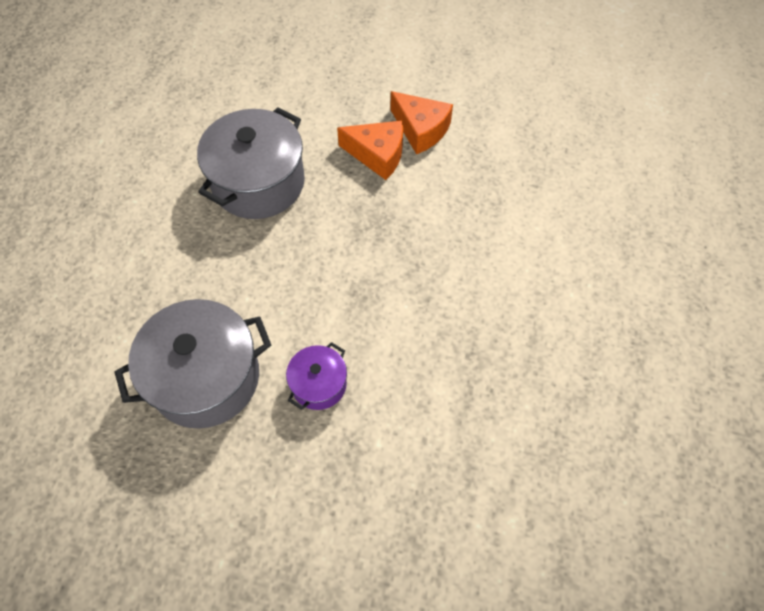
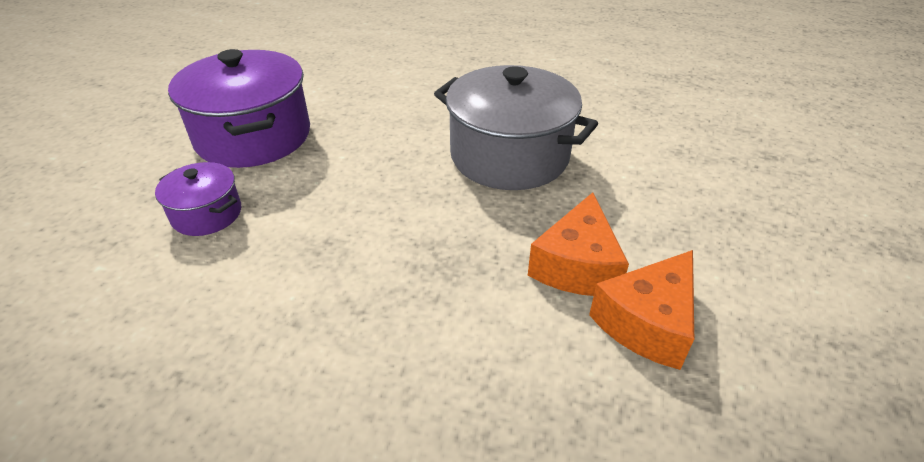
camera: 90 degrees right, 20 degrees down
(206, 377) = (253, 136): grey pot -> purple pot

